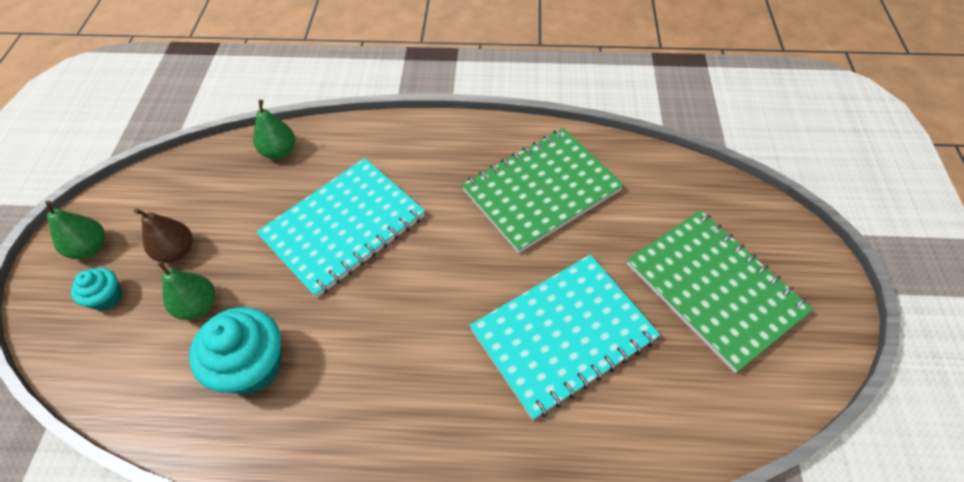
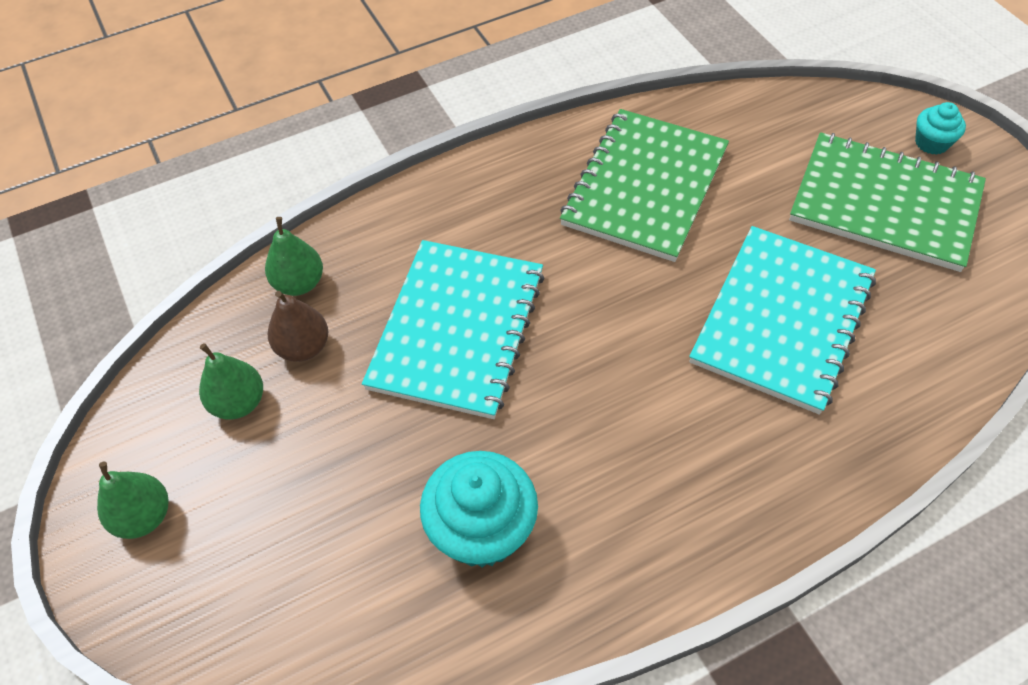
camera: 30 degrees left, 0 degrees up
(107, 297) = (225, 558): turquoise cupcake -> turquoise cupcake (931, 143)
(177, 251) = (270, 460): brown pear -> brown pear (303, 347)
(198, 306) = (356, 504): green pear -> green pear (239, 402)

